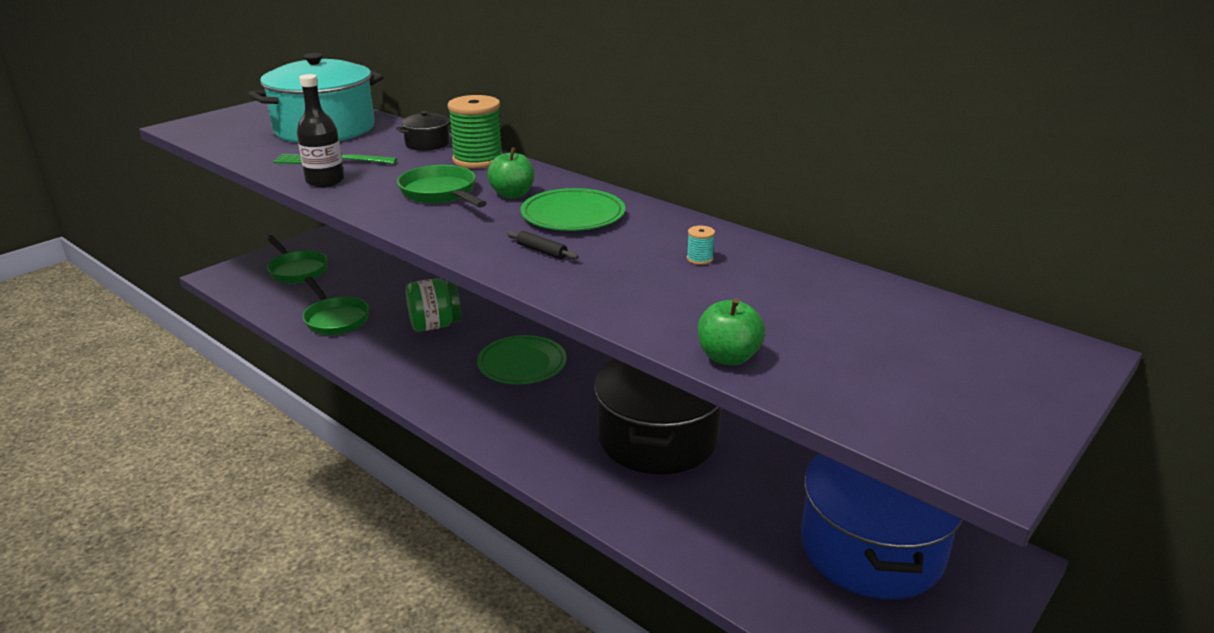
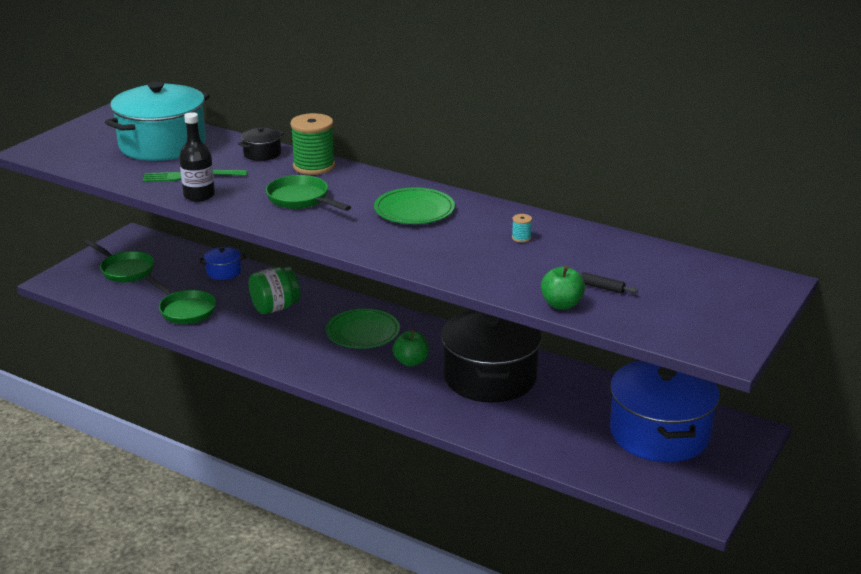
camera: 10 degrees left, 0 degrees up
(398, 280) = (224, 271): none -> blue pot
(512, 194) = (358, 196): green apple -> green apple (411, 362)
(541, 251) = (404, 241): black rolling pin -> black rolling pin (602, 287)

